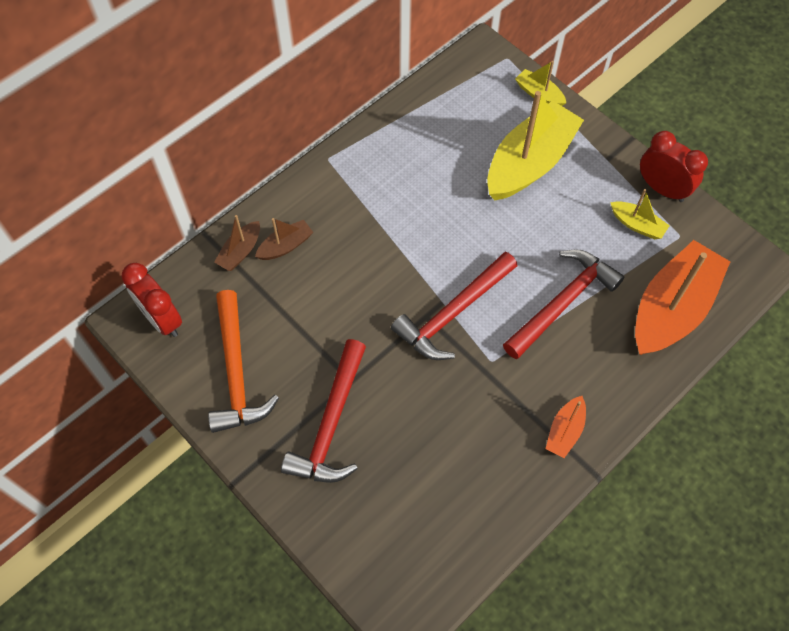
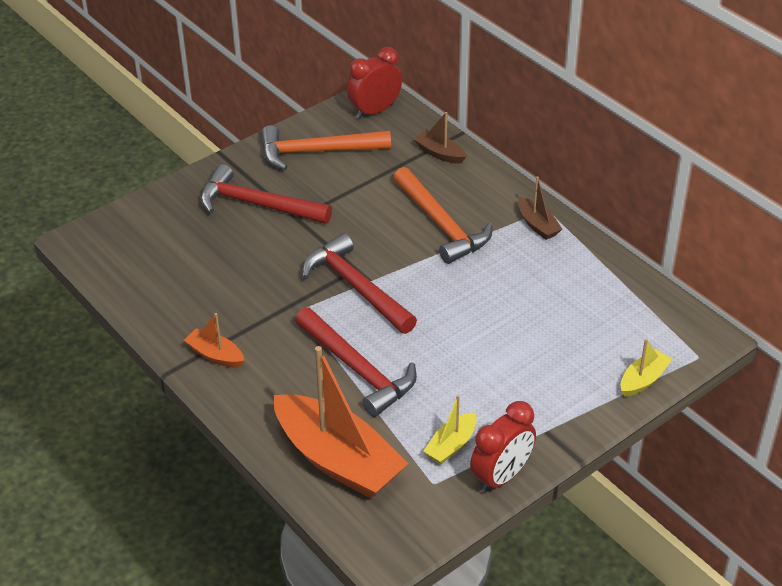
camera: 95 degrees right, 20 degrees down
(285, 246) = (443, 180): brown boat -> brown boat (537, 225)
(355, 245) = (441, 224): none -> orange hammer
(529, 163) = (541, 361): yellow boat -> none

